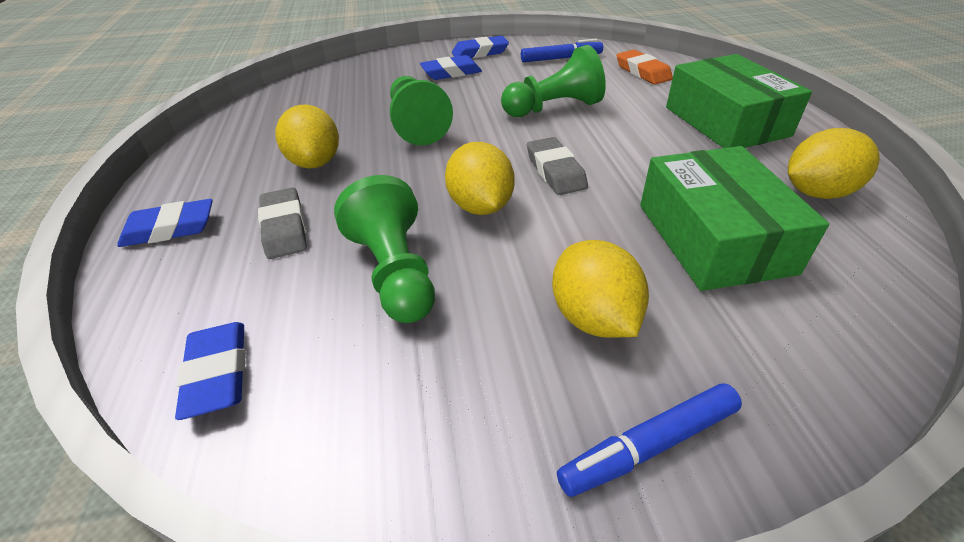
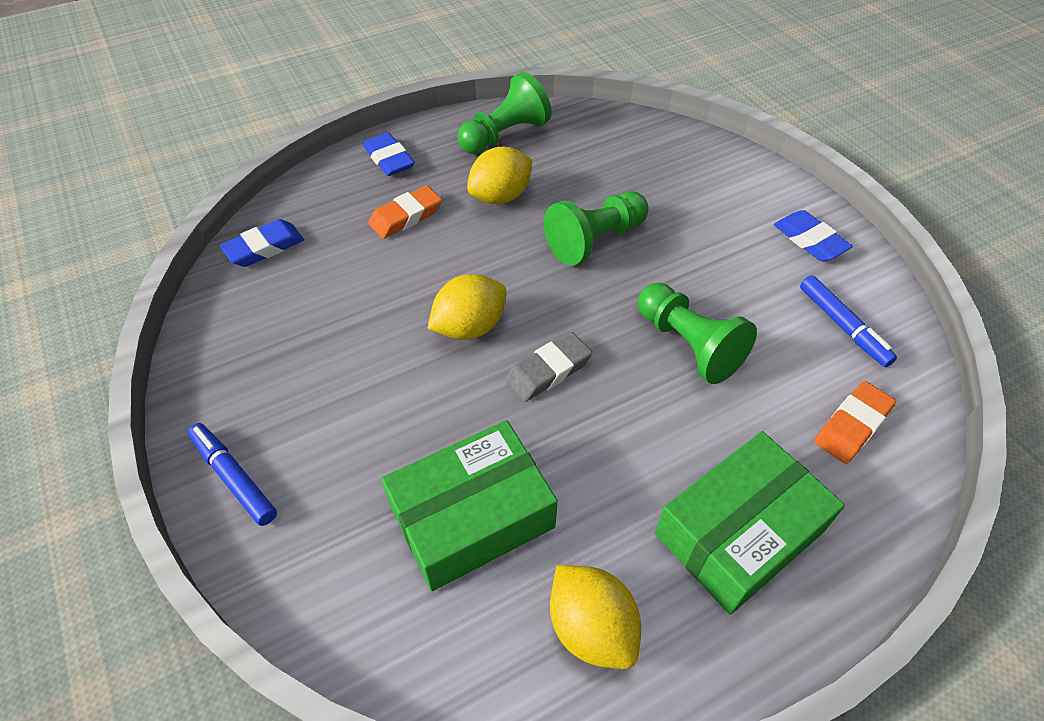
camera: 70 degrees right, 10 degrees up
(284, 228) = (406, 216): grey eraser -> orange eraser
(395, 273) = (369, 298): green pawn -> green pawn (505, 135)
(451, 72) = (734, 230): blue eraser -> none
(593, 317) = (345, 431): yellow lemon -> none

